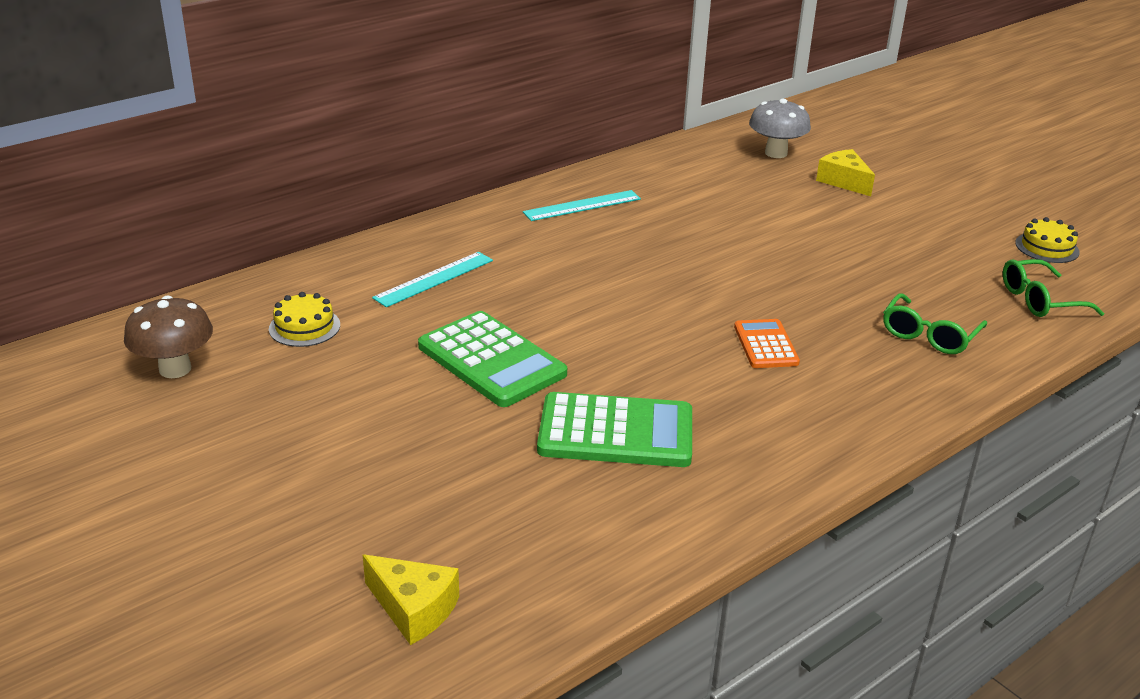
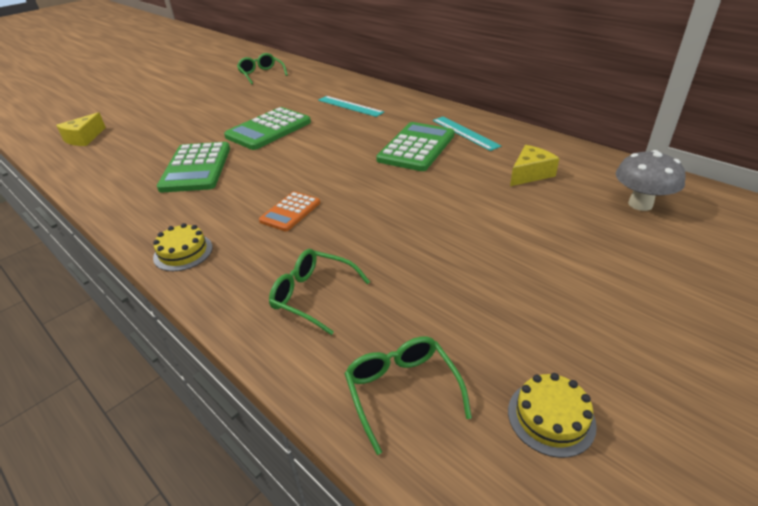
camera: 85 degrees right, 5 degrees up
(175, 369) = (261, 74): brown mushroom -> green glasses
(304, 327) = (297, 88): yellow cake -> yellow cake (183, 252)
(613, 243) = (416, 147): none -> green calculator
(765, 345) = (290, 212): orange calculator -> orange calculator turned 135 degrees clockwise
(843, 181) = (611, 246): yellow cheese -> yellow cheese (530, 174)

